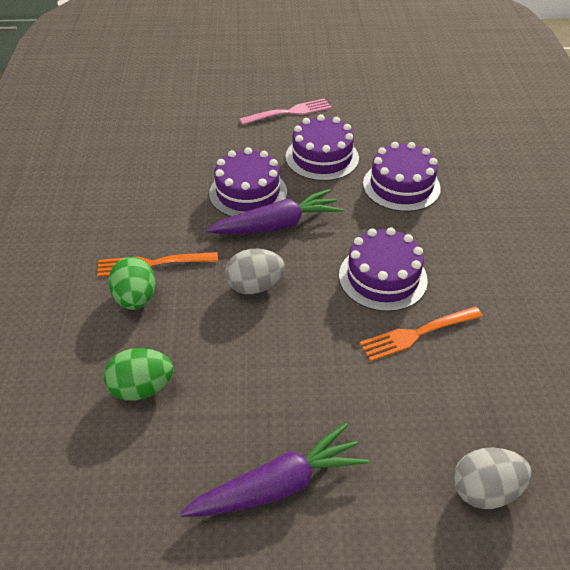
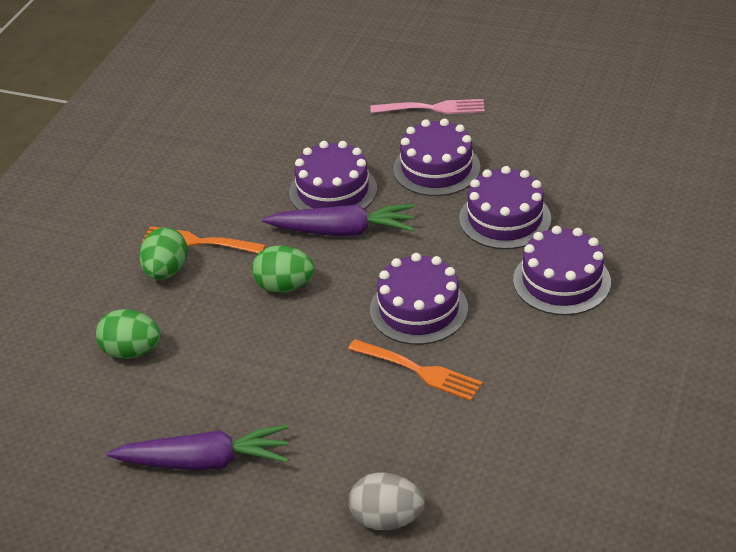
camera: 25 degrees right, 5 degrees down
(255, 286) = (285, 286): grey egg -> green egg
(417, 333) = (418, 371): orange fork -> orange fork turned 150 degrees counterclockwise
(478, 226) = (561, 281): none -> purple cake

